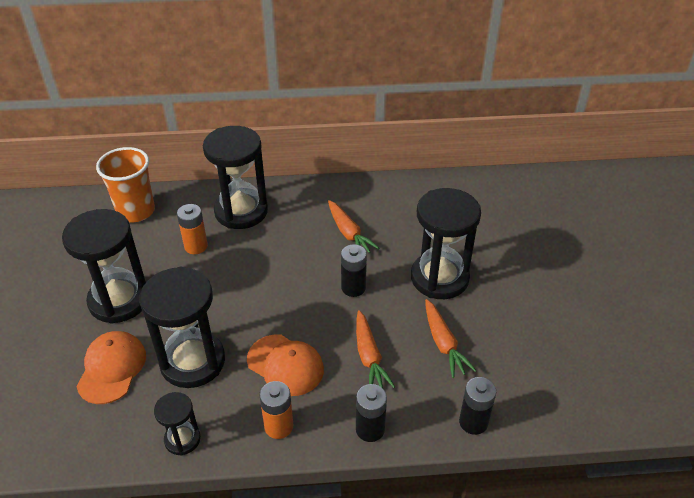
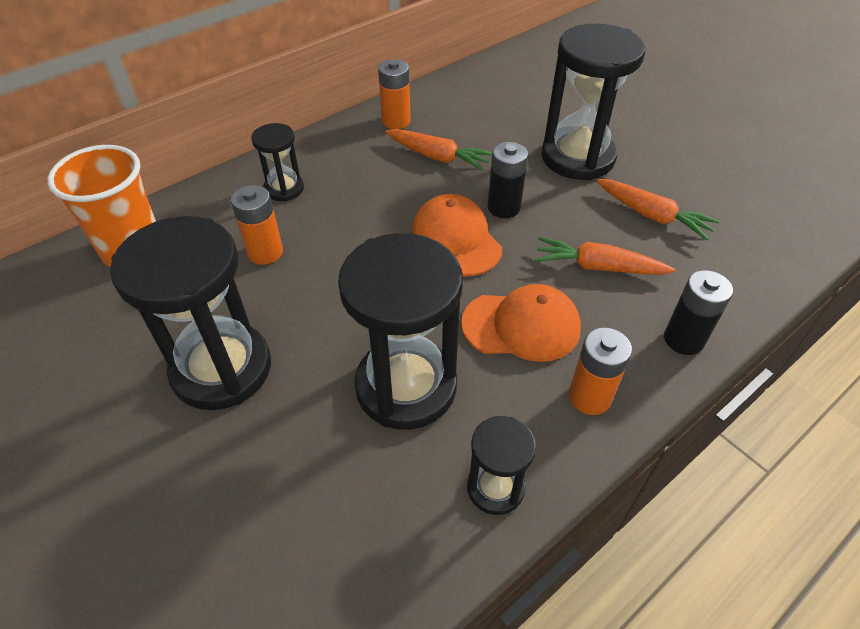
camera: 35 degrees left, 5 degrees up
(112, 368) = (302, 461): orange cap -> orange cap (456, 239)
(241, 211) = (284, 189): black hourglass -> black hourglass, size x0.51
(348, 196) = (396, 121): none -> orange battery
(369, 356) = (598, 267): orange carrot -> orange carrot turned 150 degrees clockwise
(473, 422) = (763, 273): black battery -> none

